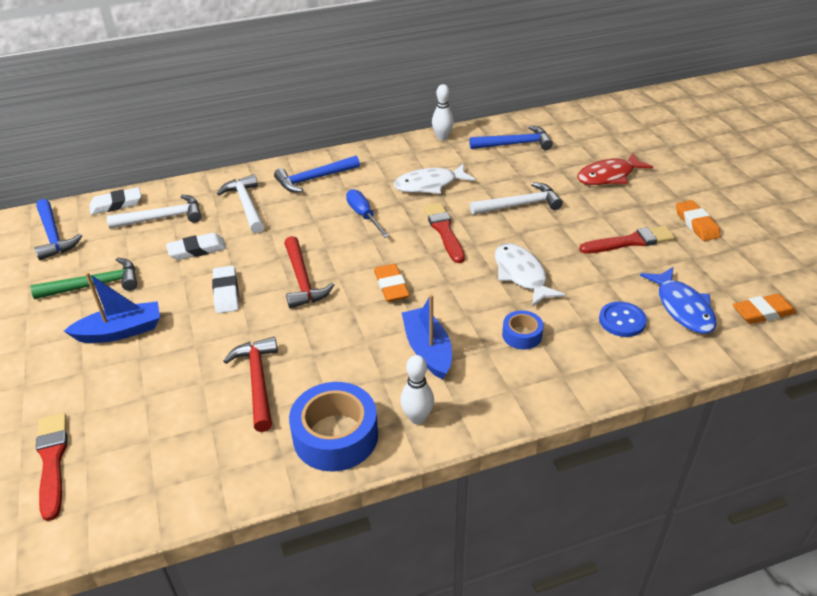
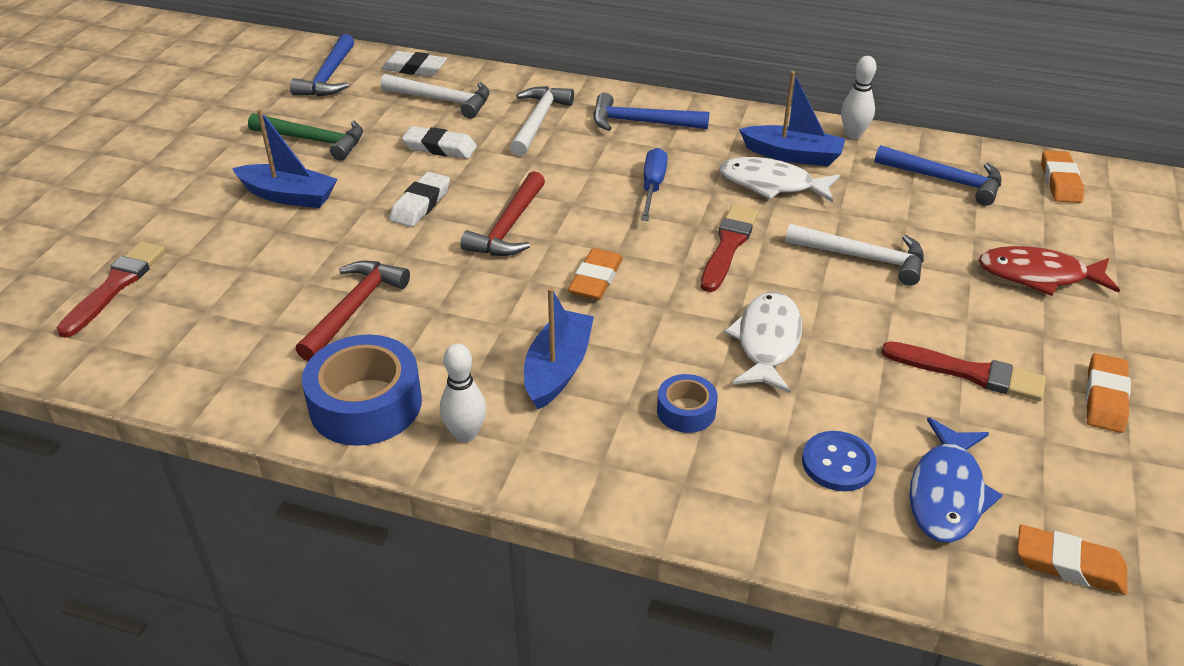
camera: 35 degrees right, 0 degrees up
(422, 163) = (792, 155): none -> blue boat
(568, 122) = (1060, 181): none -> orange eraser

